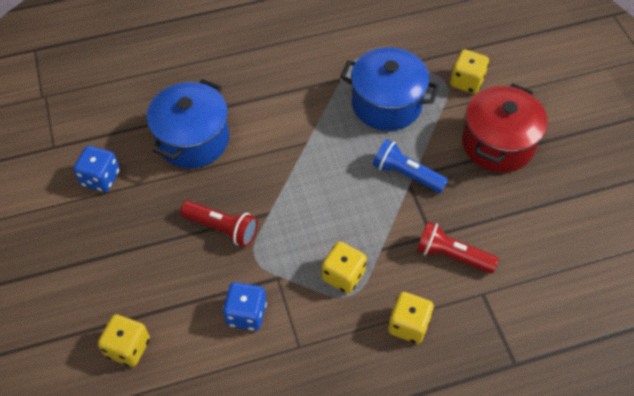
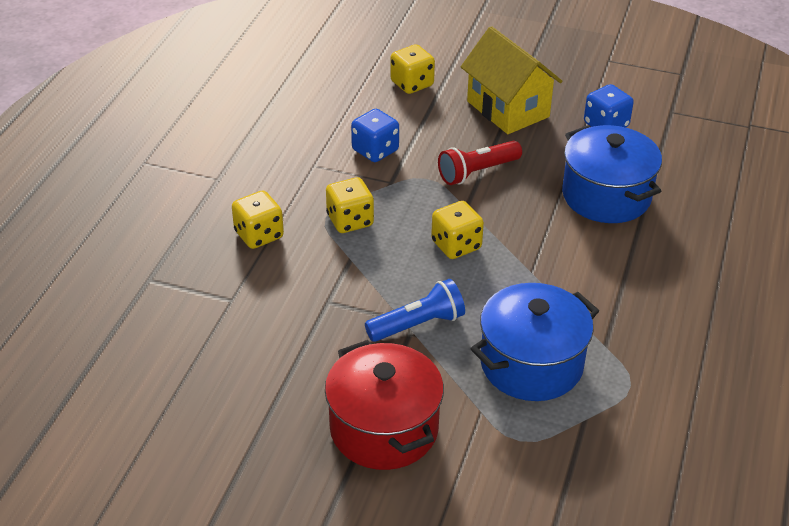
camera: 125 degrees right, 15 degrees down
(120, 253) = (508, 109): none -> yellow house
(451, 255) = (292, 302): red flashlight -> none
(466, 82) = (503, 462): yellow dice -> yellow dice (456, 245)

